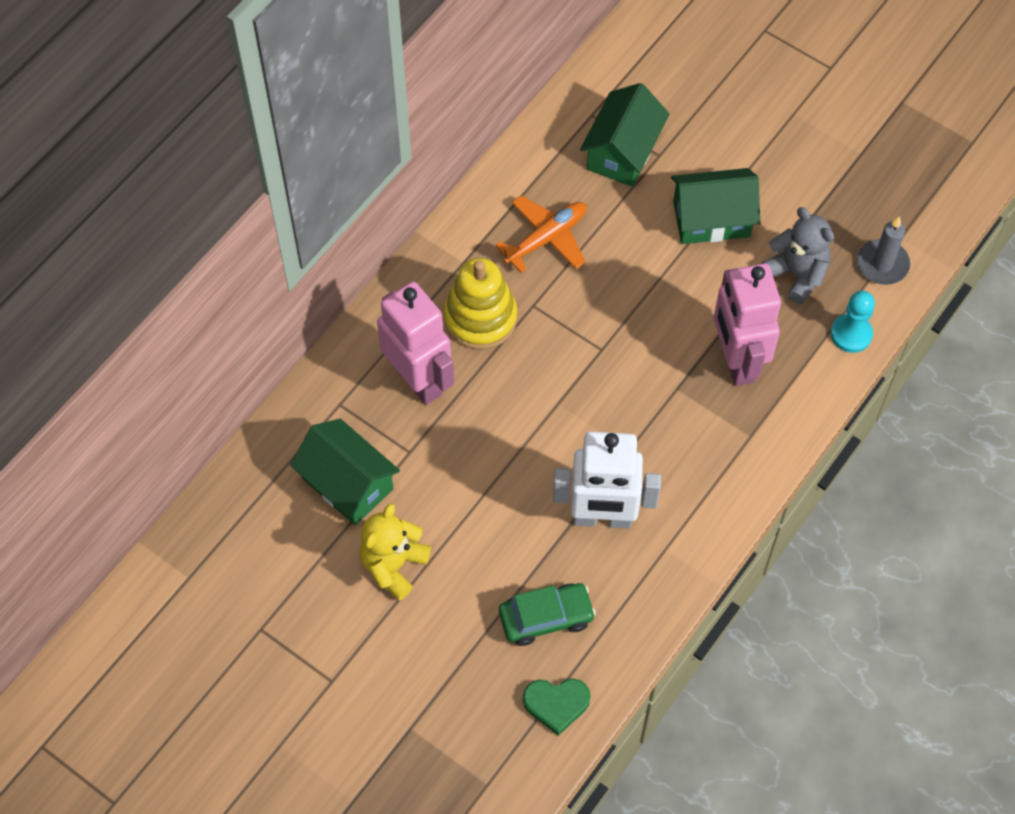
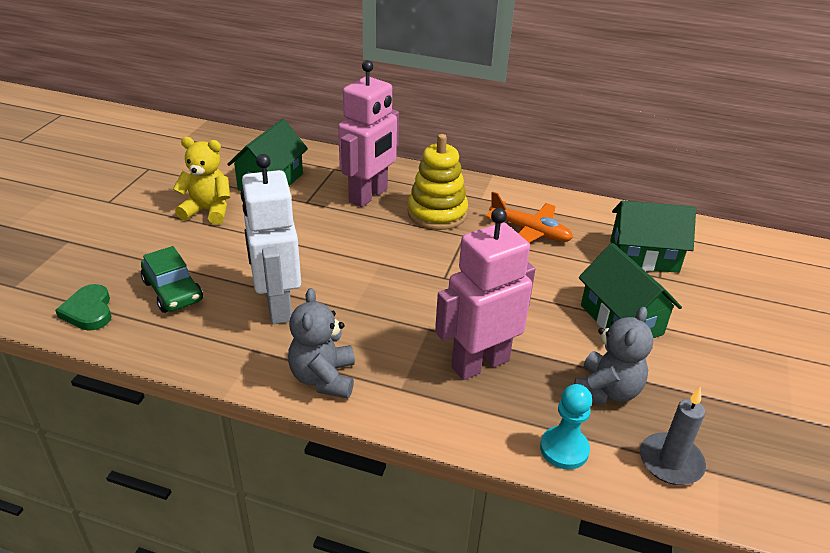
camera: 70 degrees right, 25 degrees down
(720, 497) = (323, 378): none -> grey teddy bear

